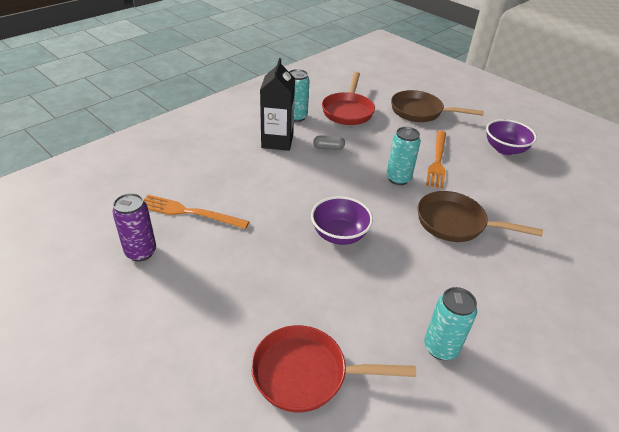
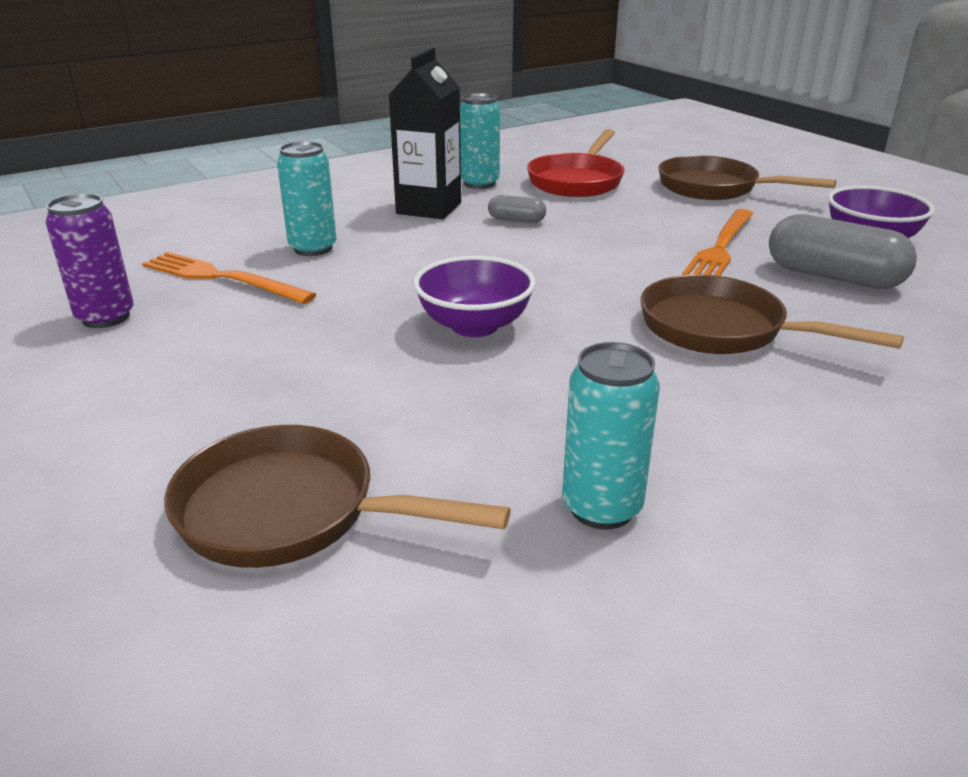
camera: 15 degrees right, 10 degrees down
(307, 374) = (291, 512): red pan -> brown pan
(398, 179) = (630, 264): turquoise can -> turquoise can (313, 248)
(495, 178) = (833, 277): none -> grey capsule

